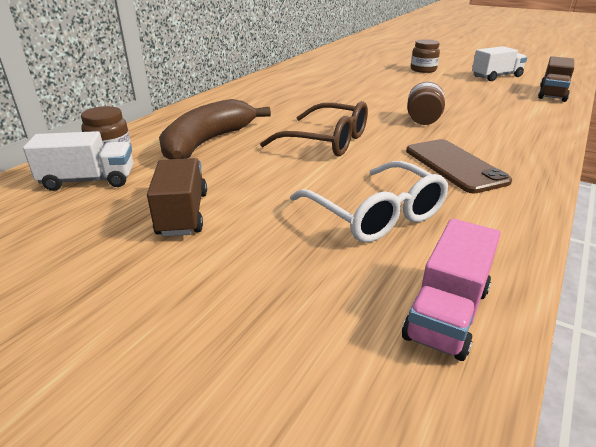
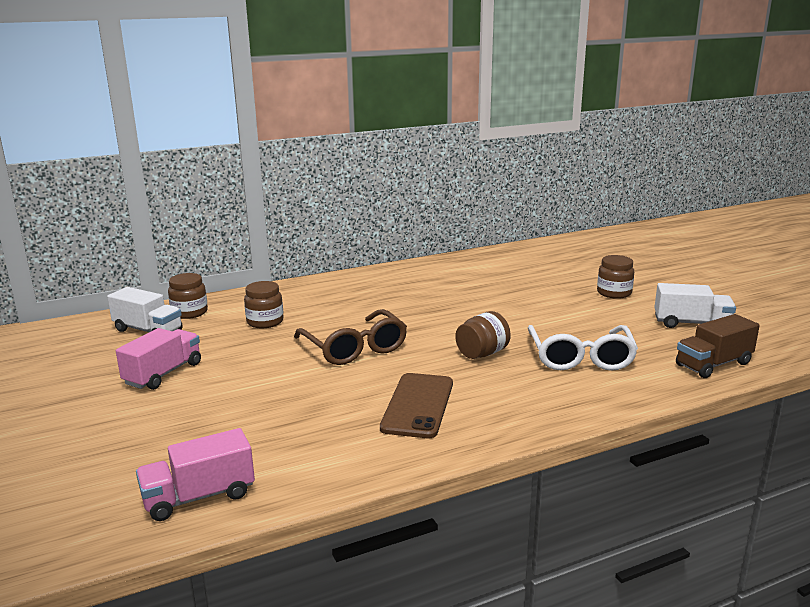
camera: 35 degrees right, 10 degrees down
(183, 214) = (163, 374): brown truck -> pink truck
(207, 142) = (265, 322): brown banana -> brown jar
(375, 214) = (277, 420): white glasses -> white glasses (580, 358)

